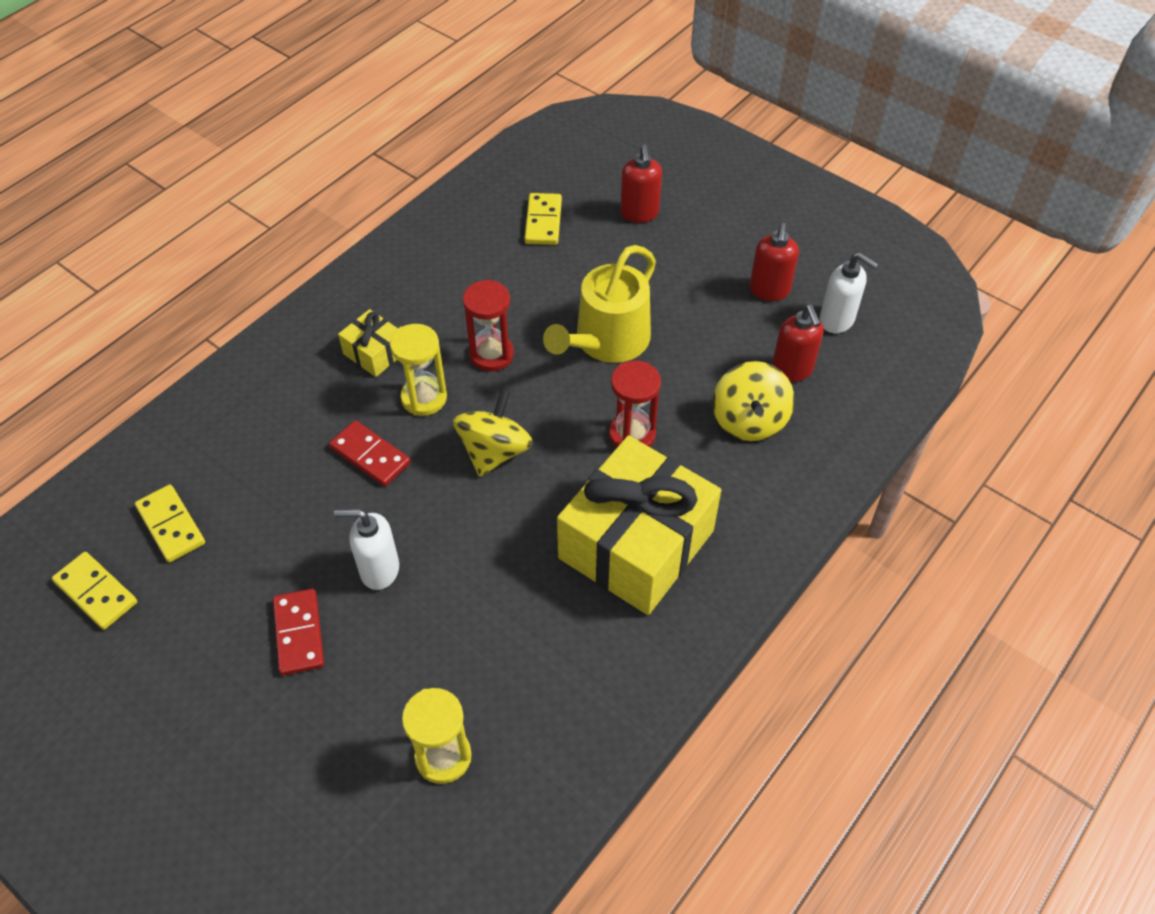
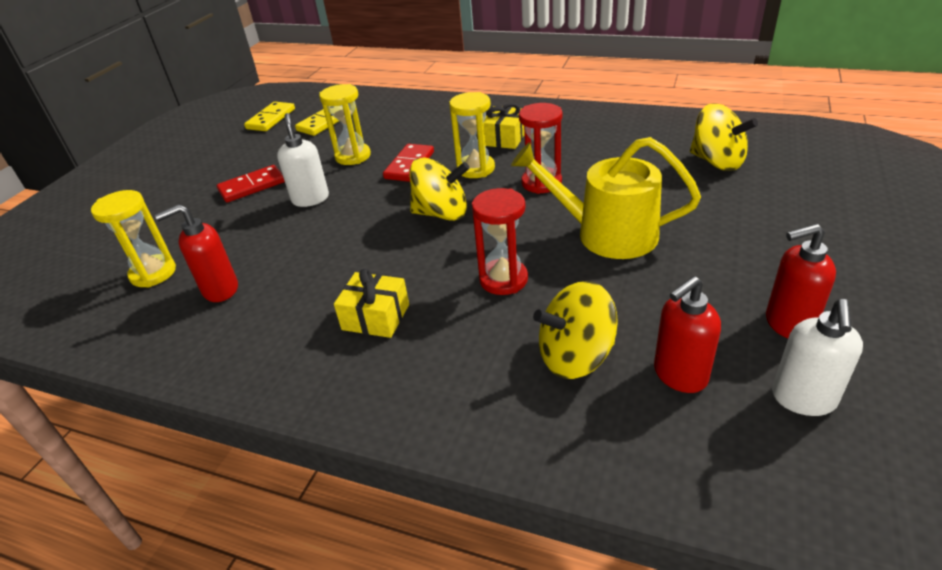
camera: 75 degrees right, 15 degrees down
(302, 508) = (353, 156): none -> yellow hourglass
(543, 221) = (717, 162): yellow domino -> yellow spinning top
(636, 544) = (376, 317): yellow gift -> yellow gift, size x0.45
(639, 213) = (793, 206): red soap dispenser -> red soap dispenser (220, 290)

